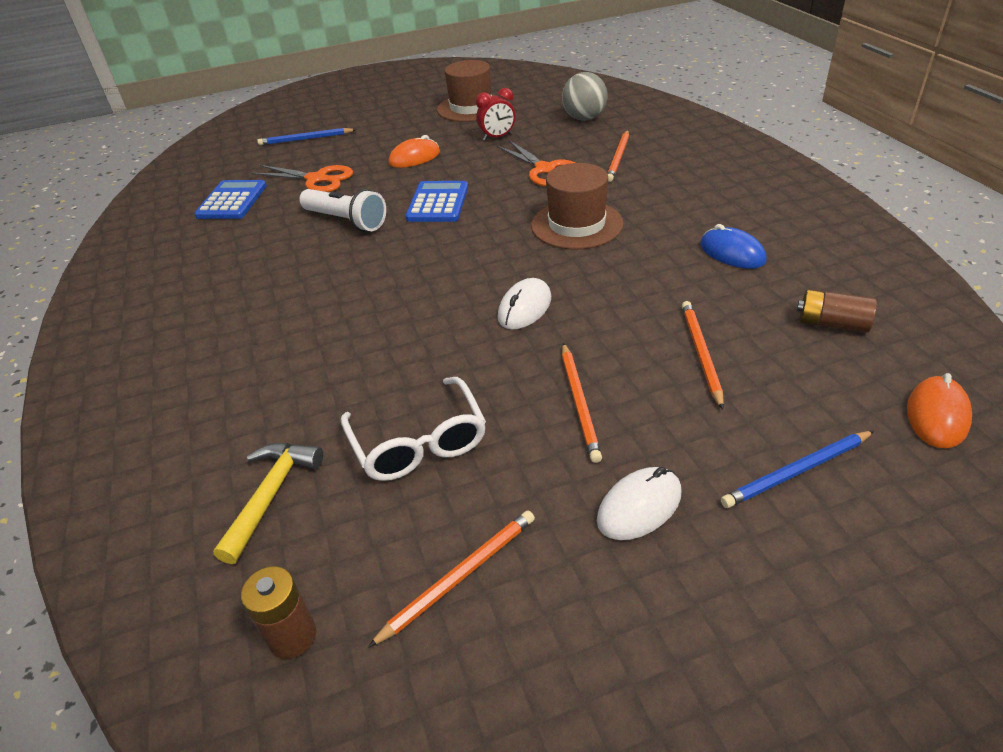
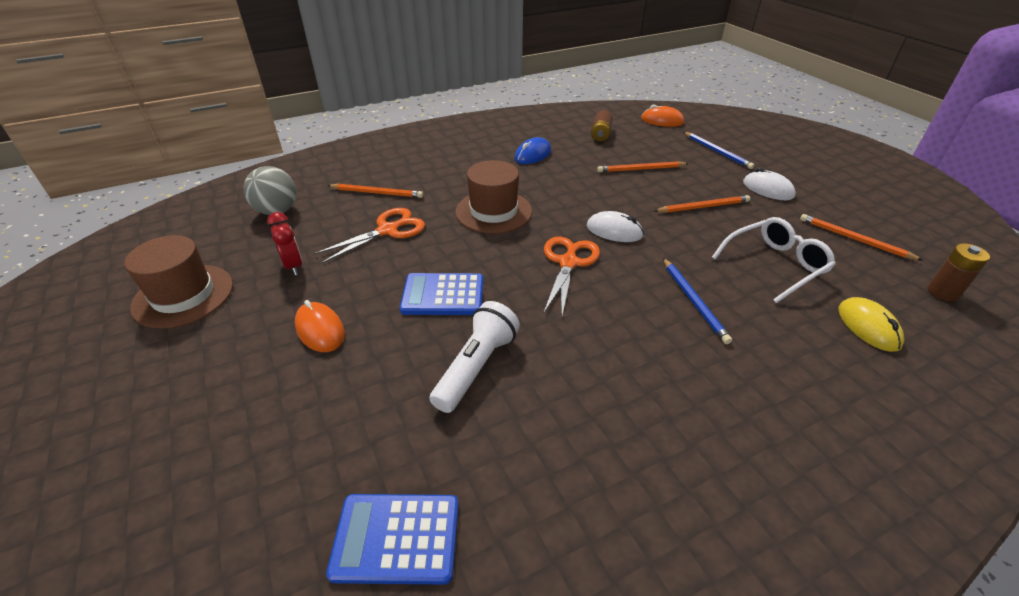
camera: 100 degrees left, 0 degrees up
(271, 495) = (868, 327): yellow hammer -> yellow mouse
(305, 139) = (177, 488): blue pencil -> blue pencil (694, 301)
(317, 179) = (350, 428): orange scissors -> orange scissors (568, 262)

